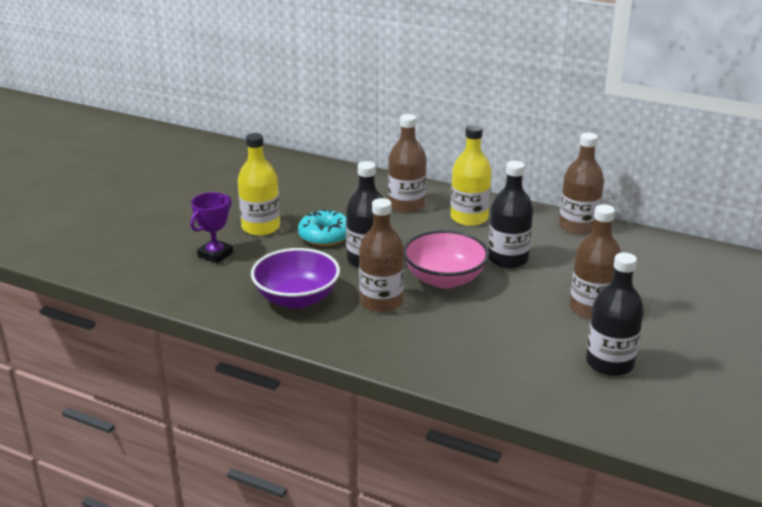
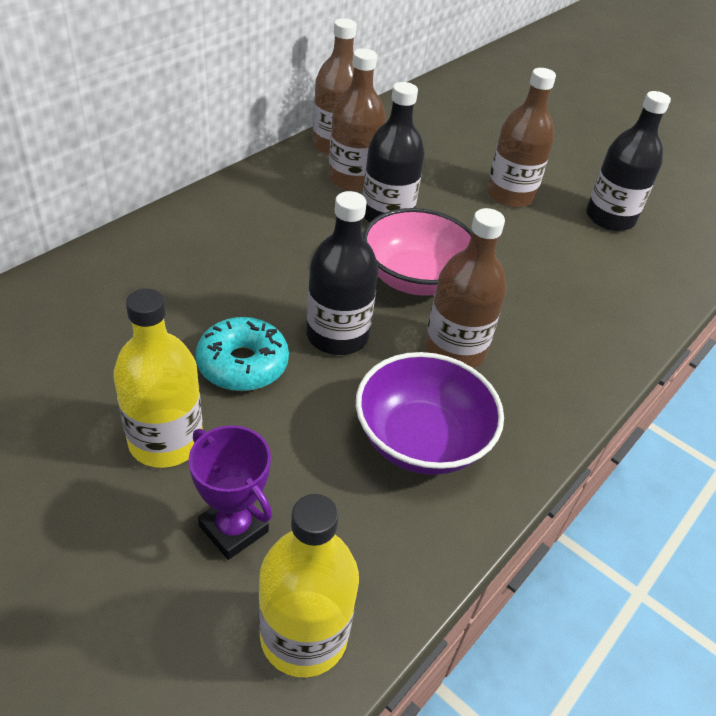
camera: 80 degrees left, 15 degrees up
(406, 205) = (197, 256): brown bottle -> brown bottle (352, 179)
(469, 218) = (269, 213): yellow bottle -> yellow bottle (304, 635)

